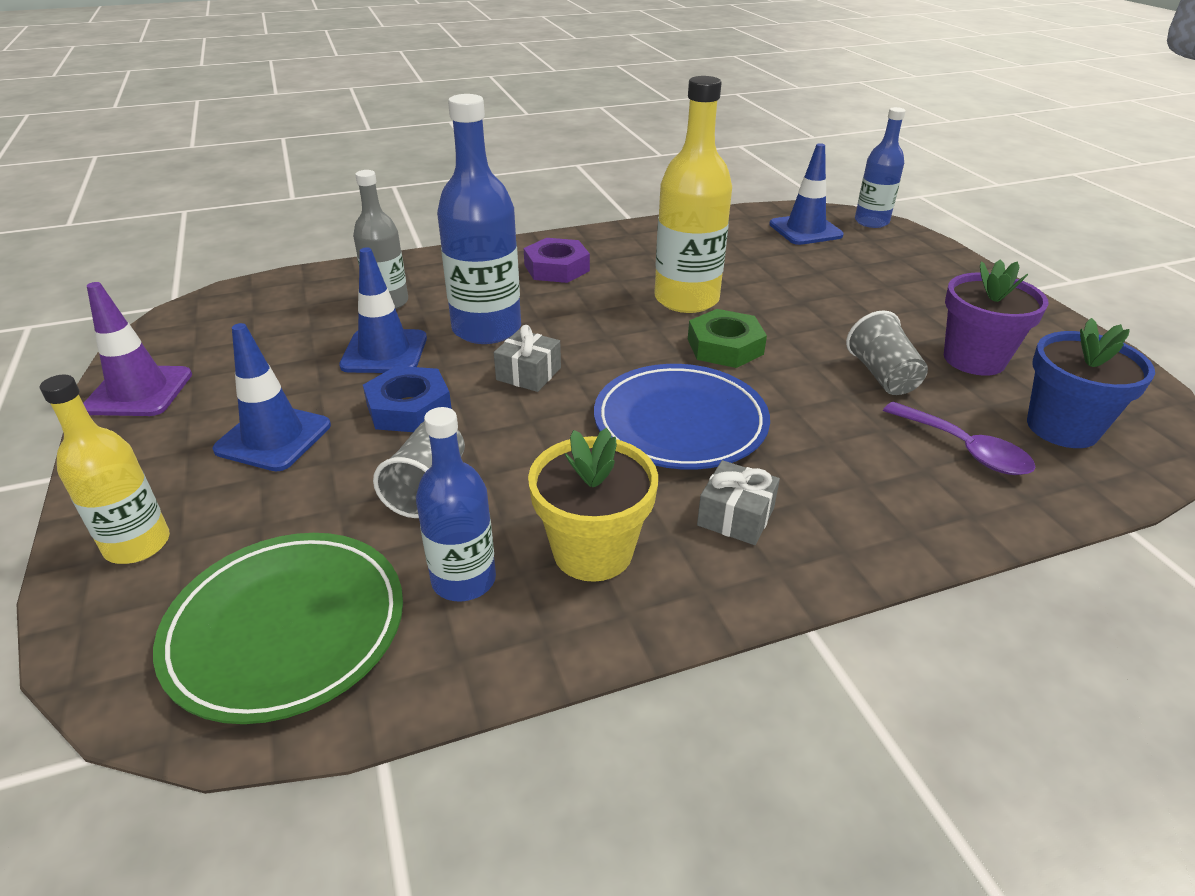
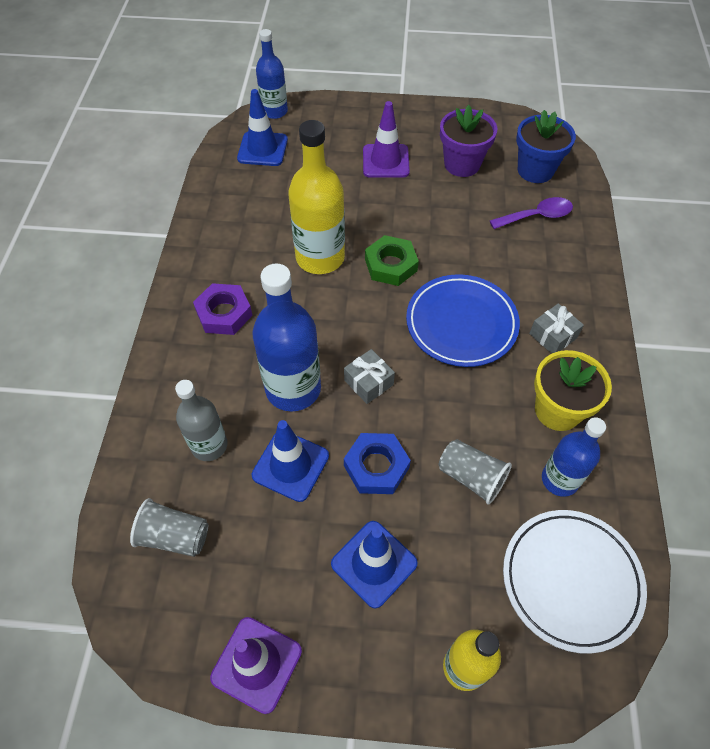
camera: 65 degrees left, 20 degrees up
(286, 629) = (571, 580): green plate -> white plate
(882, 375) = (458, 210): grey cup -> grey cup (174, 536)
(894, 303) = (385, 161): none -> purple traffic cone

